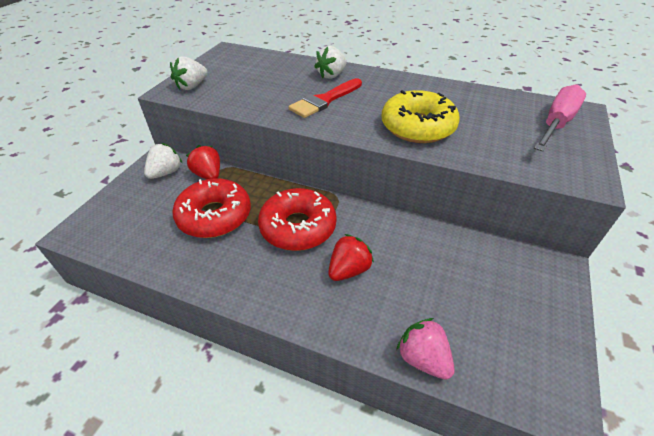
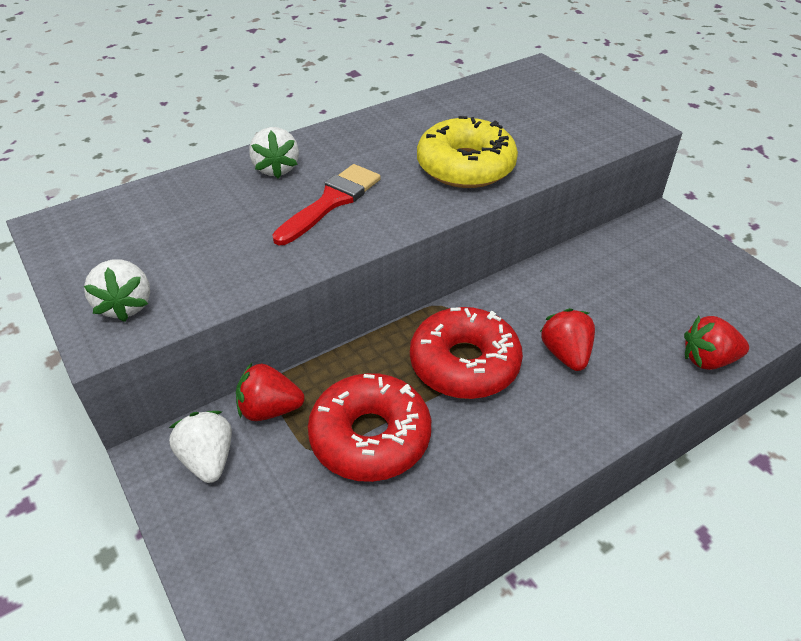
camera: 55 degrees left, 0 degrees up
(324, 100) = (331, 202): red brush -> red brush turned 135 degrees counterclockwise
(423, 358) = (708, 360): pink strawberry -> red strawberry
(556, 123) = (545, 92): pink screwdriver -> none

